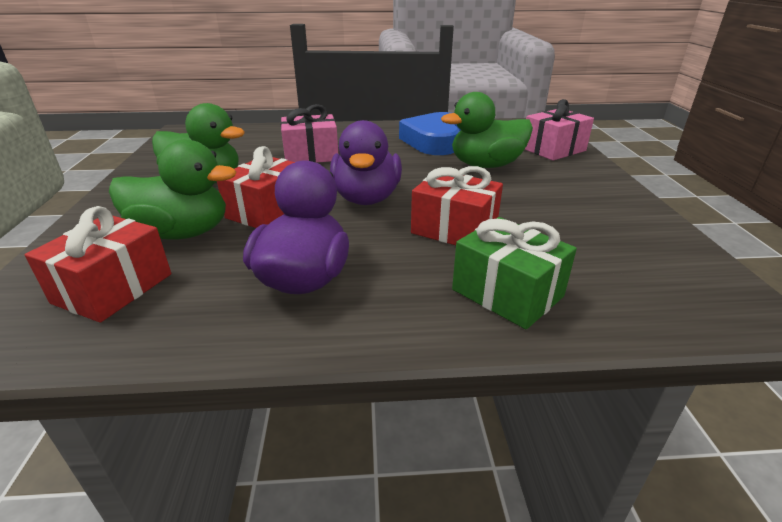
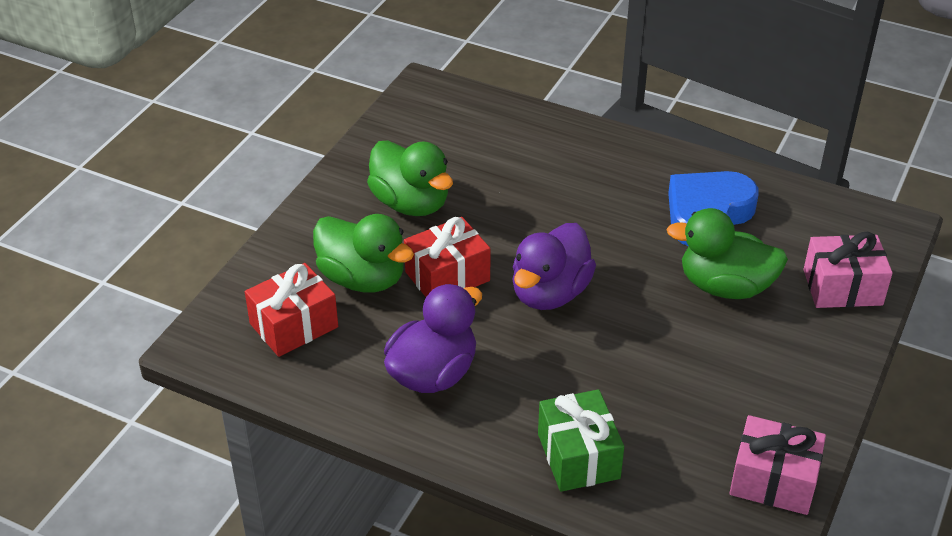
camera: 30 degrees right, 10 degrees up
(311, 155) = (541, 193): pink gift -> pink gift (773, 481)
(454, 229) = (599, 370): red gift -> none

